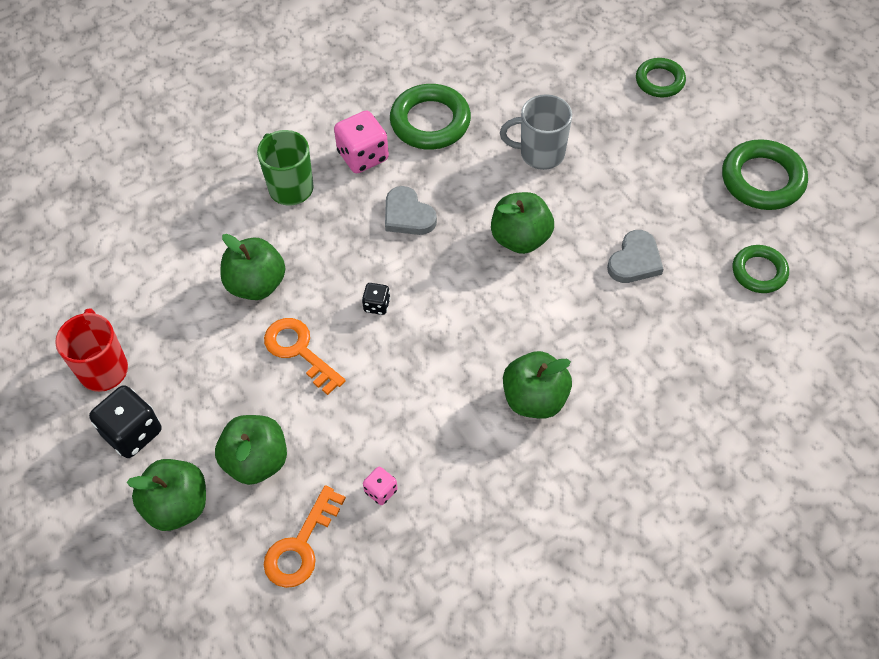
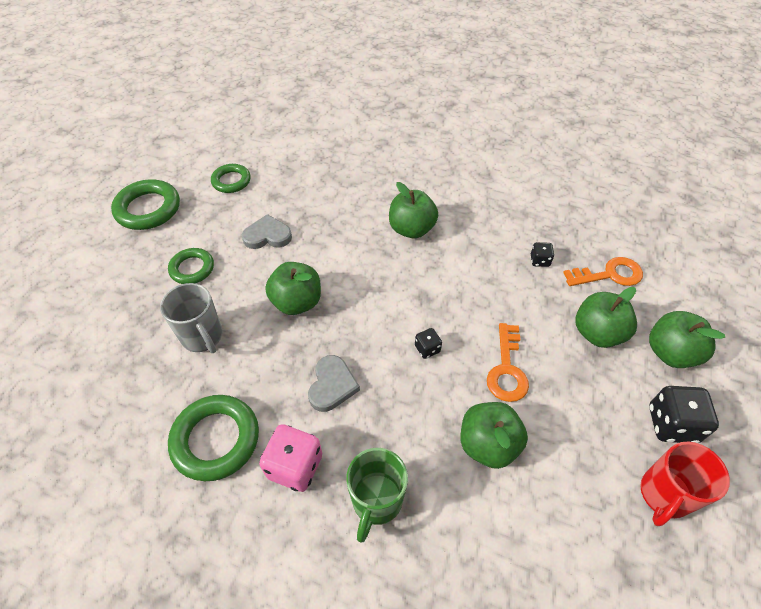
camera: 130 degrees left, 5 degrees down
(381, 491) = (539, 261): pink dice -> black dice
(660, 81) = (69, 305): green ring -> green ring (192, 268)

